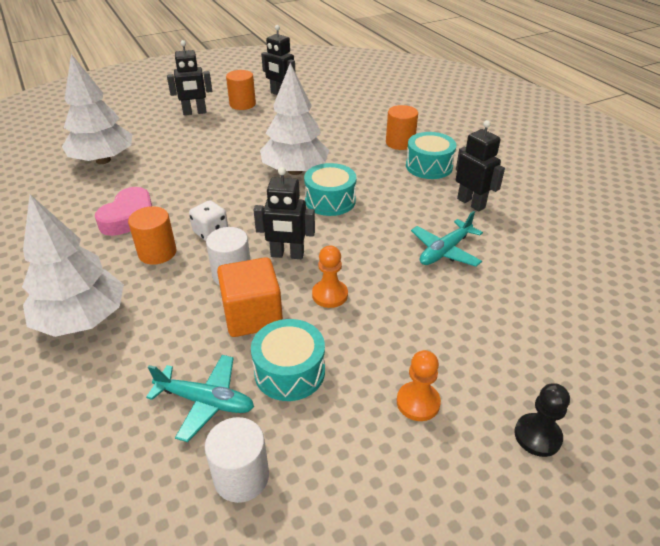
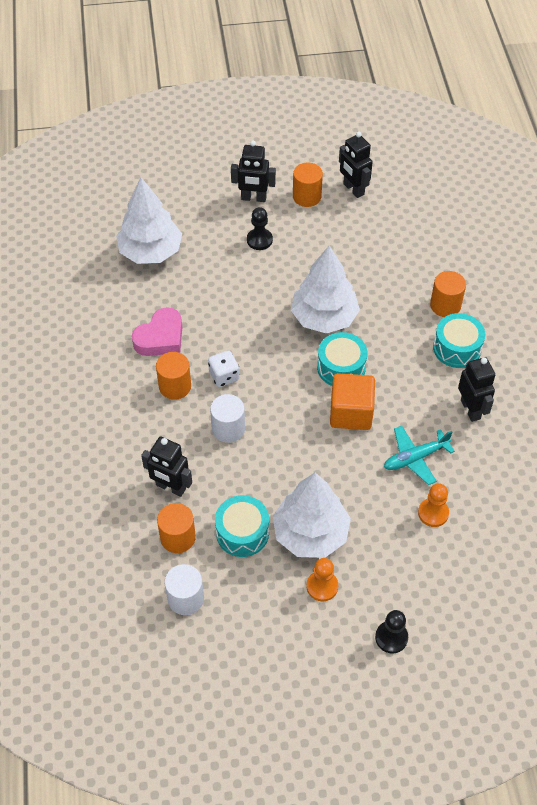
camera: 20 degrees right, 15 degrees up
(82, 319) = (106, 438): white tree -> white tree (310, 533)
(206, 401) = (178, 537): turquoise plane -> orange cylinder
(210, 135) = (259, 240): none -> black pawn
(252, 316) = (231, 475): orange cube -> orange cube (351, 413)
(287, 255) = (279, 421): black robot -> black robot (170, 487)
(330, 295) = (298, 473): orange pawn -> orange pawn (433, 513)

